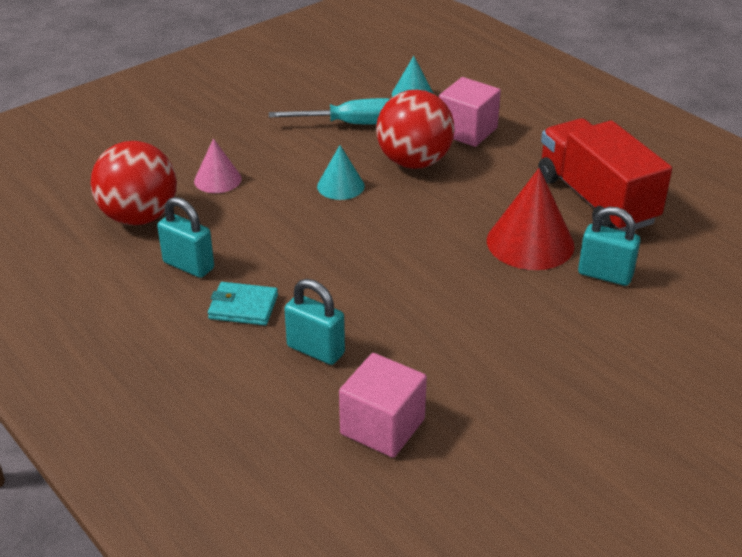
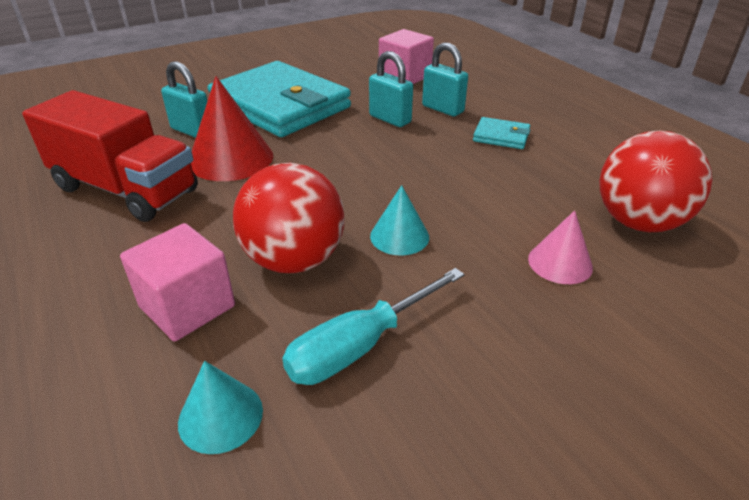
camera: 170 degrees left, 0 degrees up
(188, 265) = (560, 170): turquoise padlock -> turquoise padlock (390, 119)
(351, 124) = (360, 346): turquoise screwdriver -> turquoise screwdriver turned 45 degrees counterclockwise
(534, 332) = (280, 105): none -> turquoise wallet
(596, 200) = (126, 190): red truck -> red truck turned 45 degrees counterclockwise

